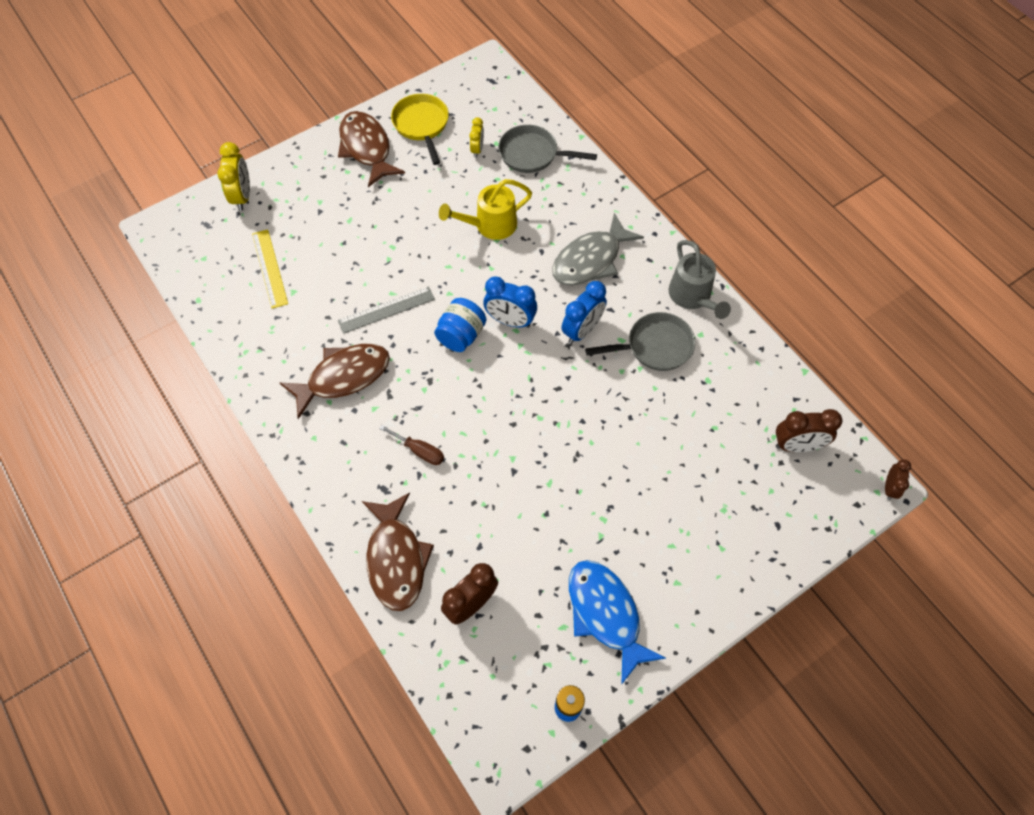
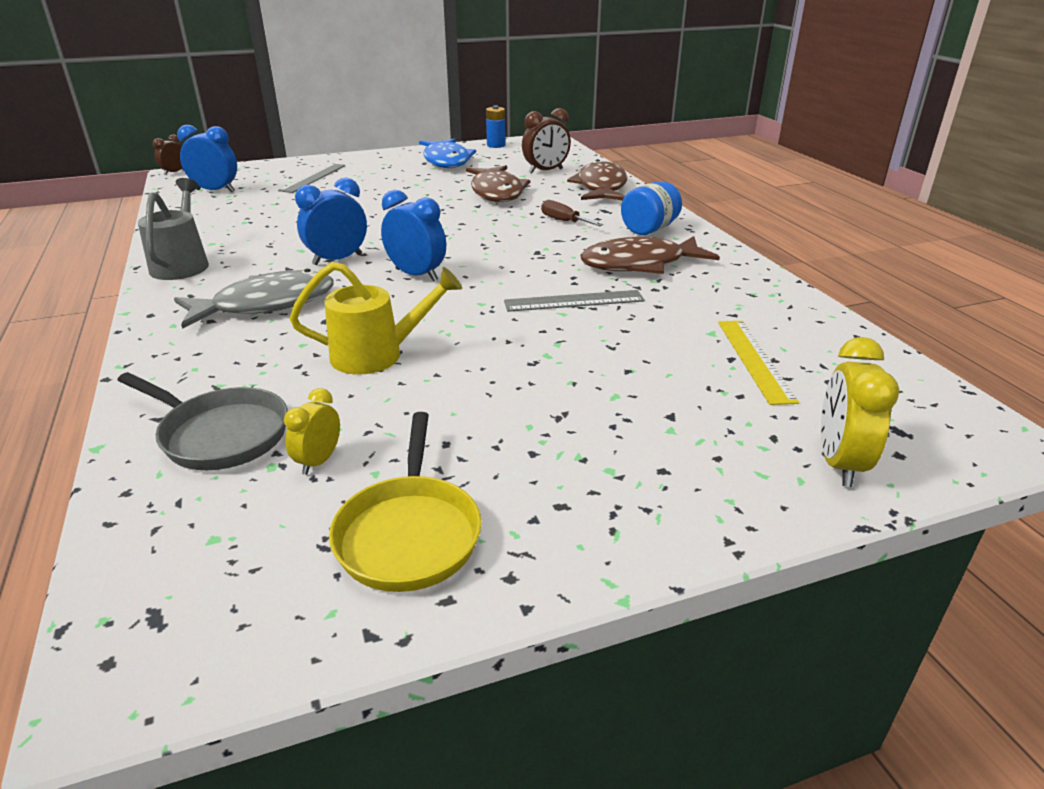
camera: 165 degrees left, 30 degrees down
(367, 148) = (557, 506): brown fish -> brown fish (496, 192)
(461, 335) = (484, 273): blue jar -> blue jar (649, 229)
(655, 346) = (270, 242): grey pan -> none
(726, 510) = (313, 178): none -> grey ruler
(797, 445) = (215, 191): brown clock -> blue clock

